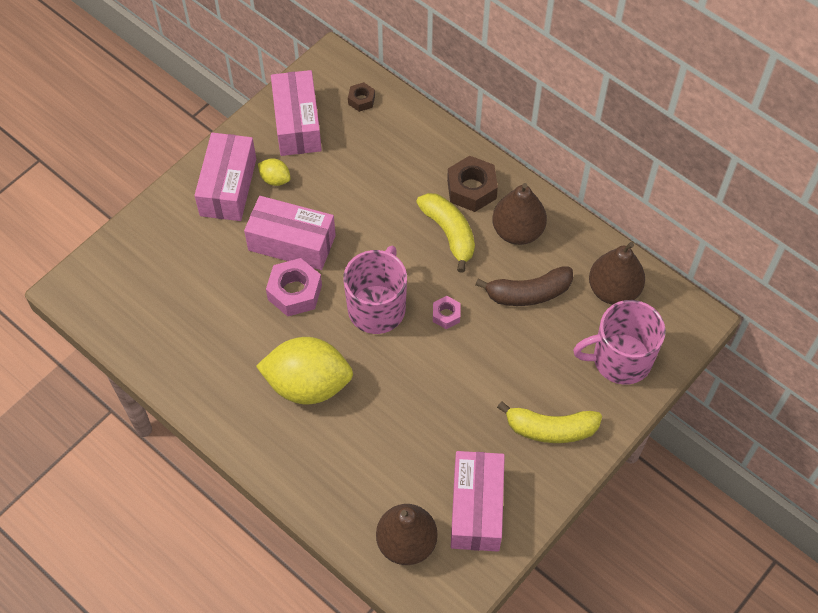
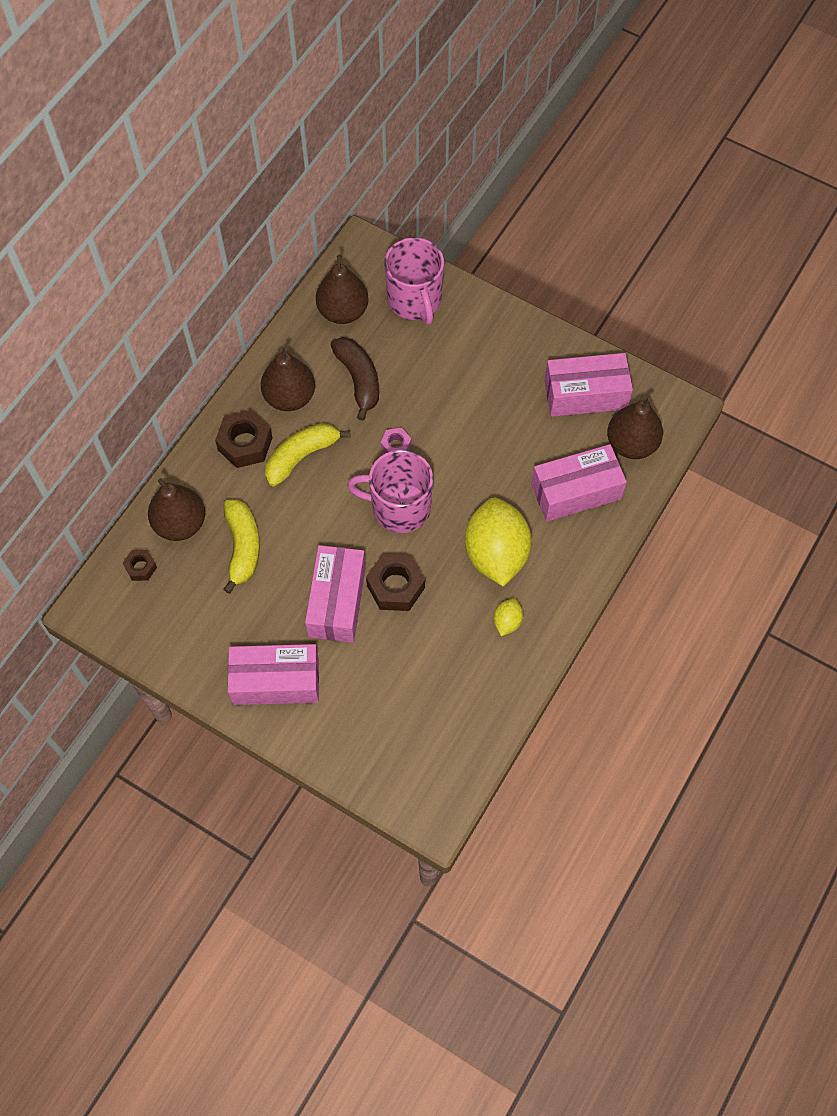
camera: 100 degrees left, 5 degrees up
(275, 179) = (259, 635): yellow lemon -> yellow lemon (507, 622)
(295, 292) = (395, 586): pink nut -> brown nut
(297, 124) = (181, 627): pink box -> pink box (576, 492)
(398, 132) = (180, 523): none -> brown pear
(550, 429) = (496, 347): yellow banana -> yellow banana (242, 547)

